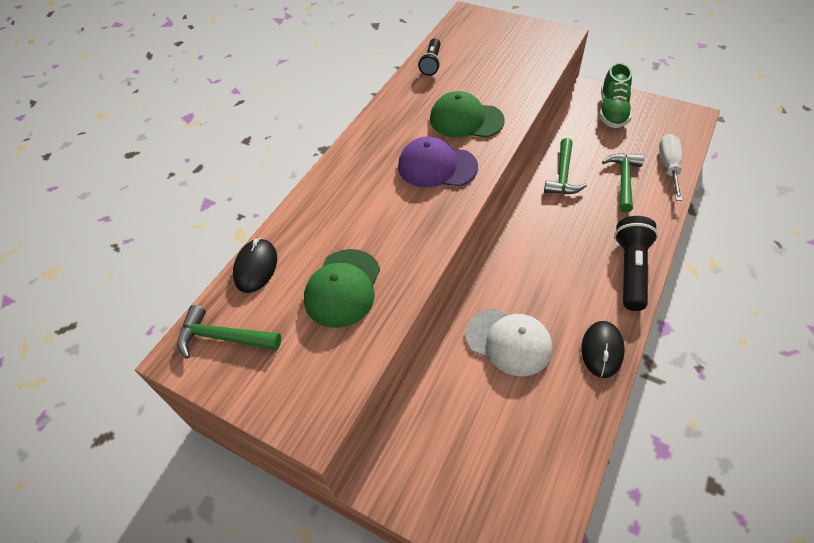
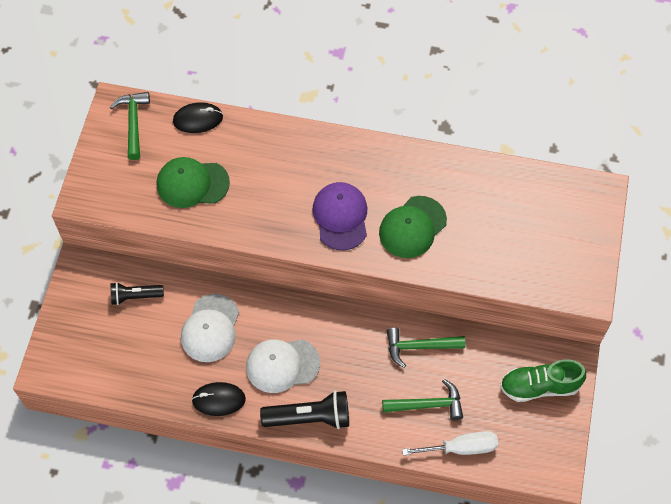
camera: 70 degrees right, 10 degrees up
(431, 63) = (494, 177): black flashlight -> black flashlight (135, 296)
(466, 120) = (412, 227): green cap -> green cap turned 135 degrees counterclockwise
(566, 282) = (282, 365): none -> white cap

